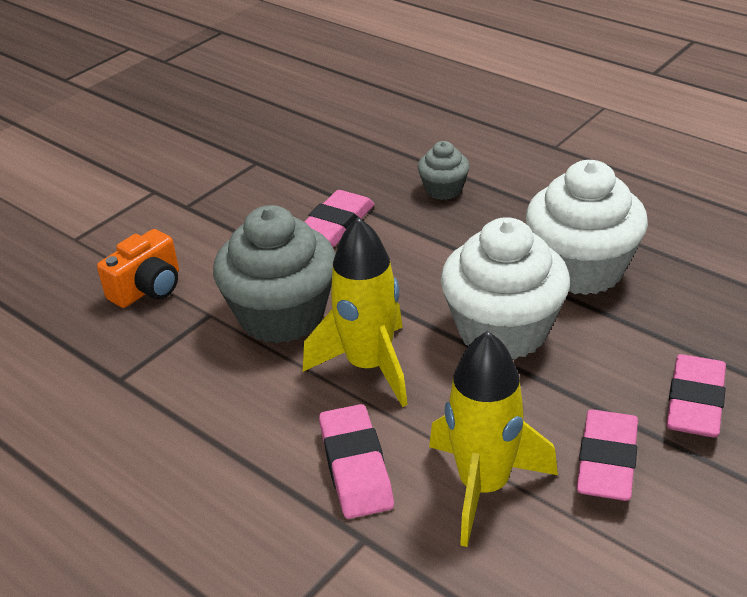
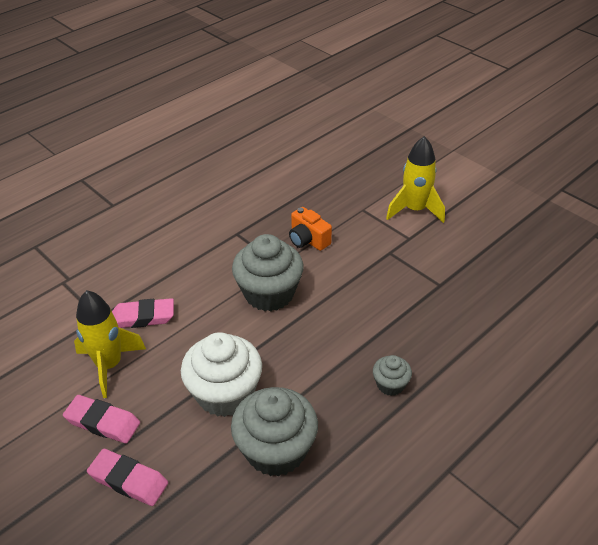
camera: 95 degrees right, 5 degrees up
(336, 225) = (355, 322): pink eraser -> none
(369, 366) = (214, 328): yellow rocket -> yellow rocket (415, 210)
(581, 269) = (276, 450): white cupcake -> grey cupcake

